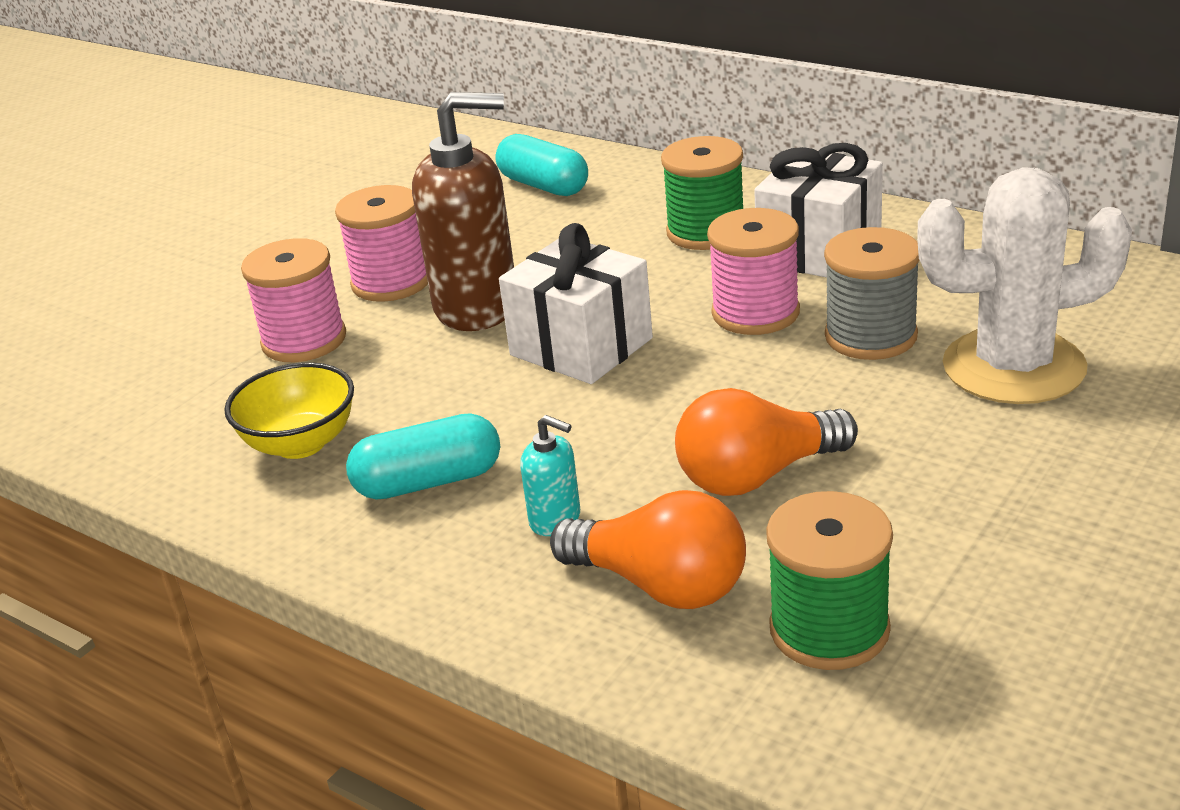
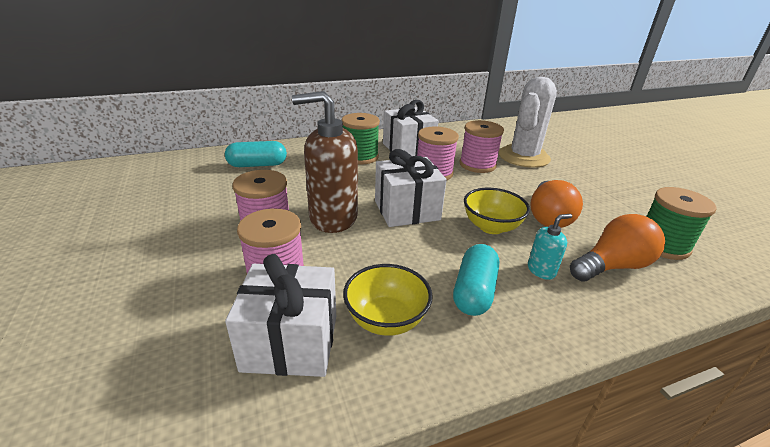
camera: 60 degrees left, 0 degrees up
(205, 406) = (290, 342): none -> white gift
(477, 307) = (333, 218): brown soap dispenser -> brown soap dispenser turned 120 degrees counterclockwise
(634, 434) = (491, 227): none -> yellow bowl
(871, 336) = (477, 165): grey spool -> pink spool

